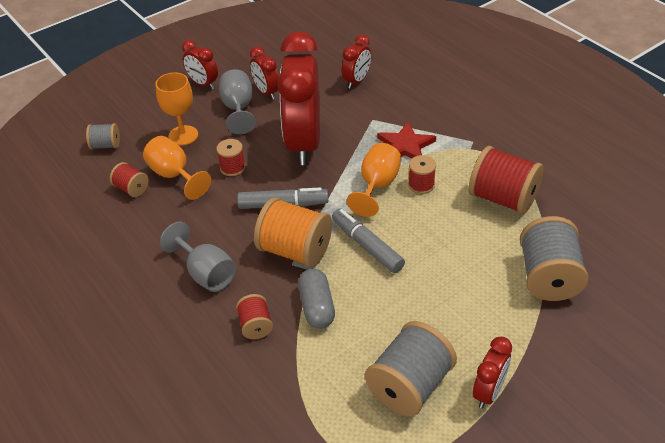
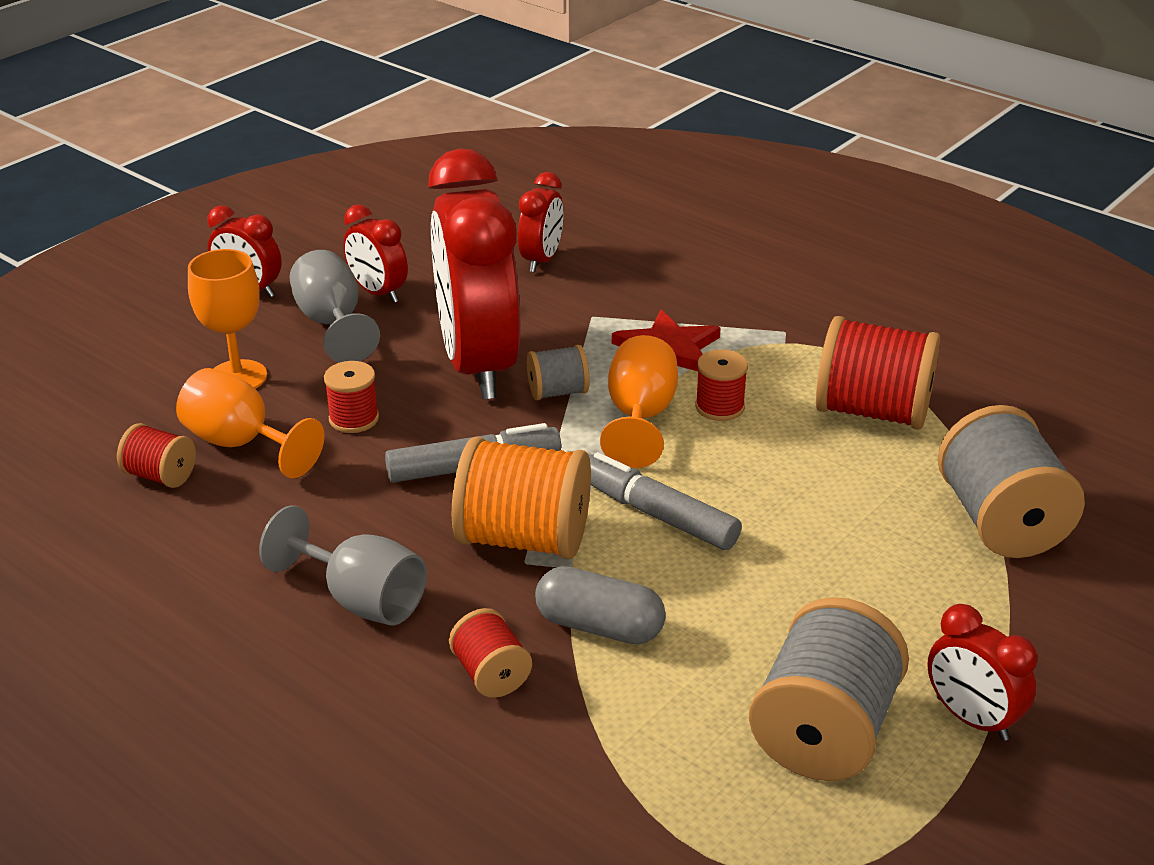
camera: 15 degrees left, 10 degrees down
(106, 145) = (83, 409): grey spool -> grey spool (558, 392)
(317, 307) = (599, 626): grey capsule -> grey capsule turned 45 degrees counterclockwise
(489, 392) = (971, 719): red clock -> red clock turned 120 degrees clockwise

